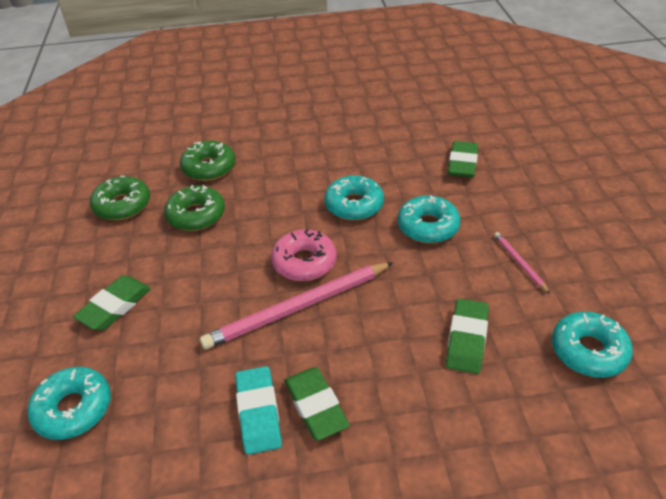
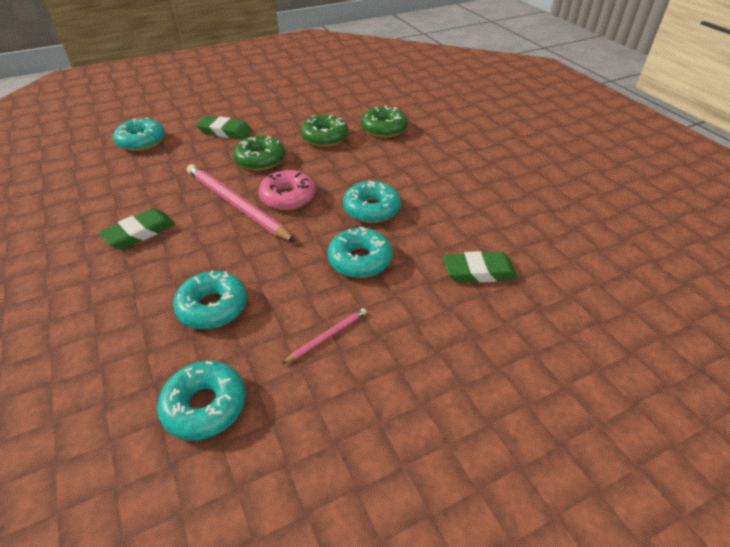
camera: 70 degrees right, 0 degrees up
(122, 205) = (323, 107): green donut -> green donut (260, 160)
(258, 412) = (135, 208): turquoise eraser -> none
(467, 339) = (213, 307): green eraser -> turquoise donut

